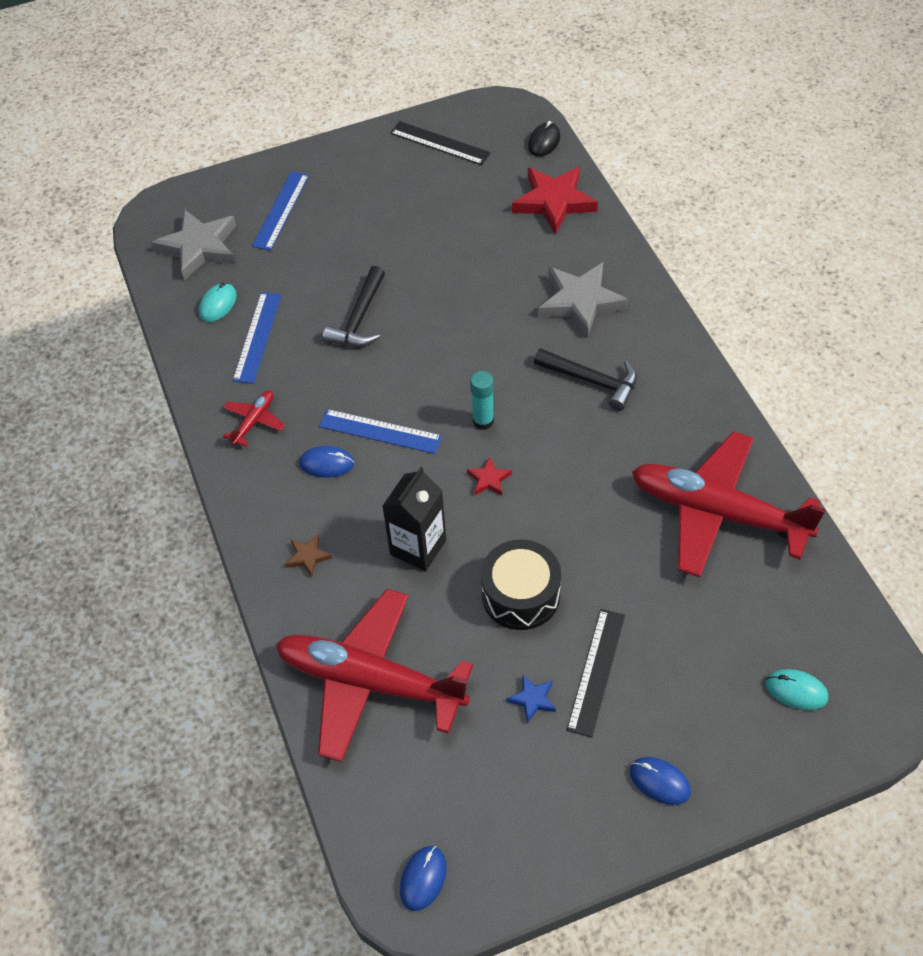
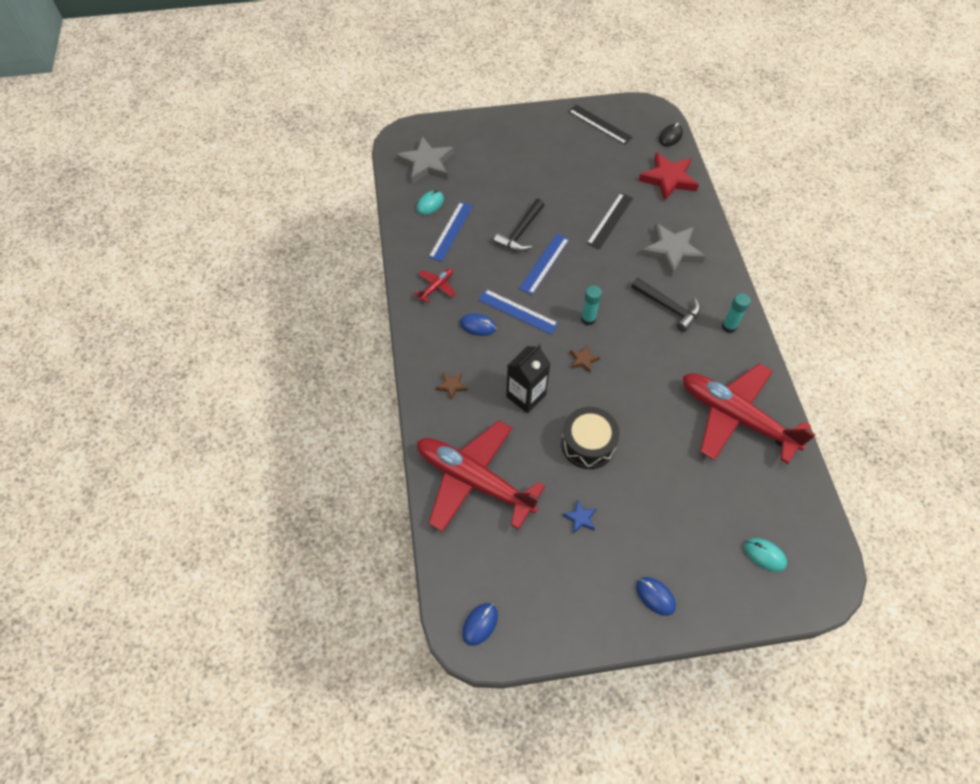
camera: 10 degrees right, 5 degrees up
(281, 210) = (485, 149): blue ruler -> blue ruler (544, 264)
(489, 479) = (583, 360): red star -> brown star
(596, 671) = (628, 509): black ruler -> black ruler (610, 220)
(682, 390) = (729, 327): none -> turquoise glue stick

